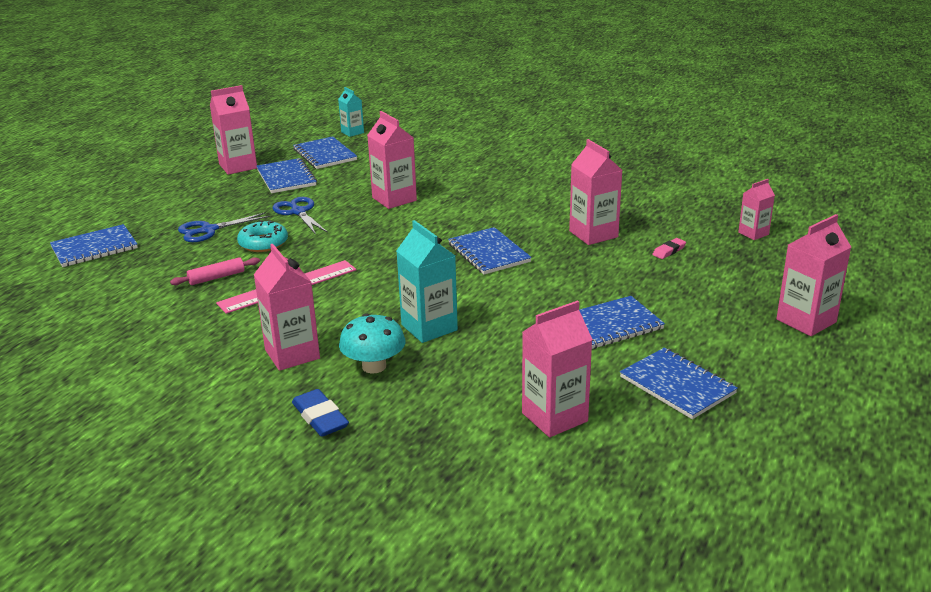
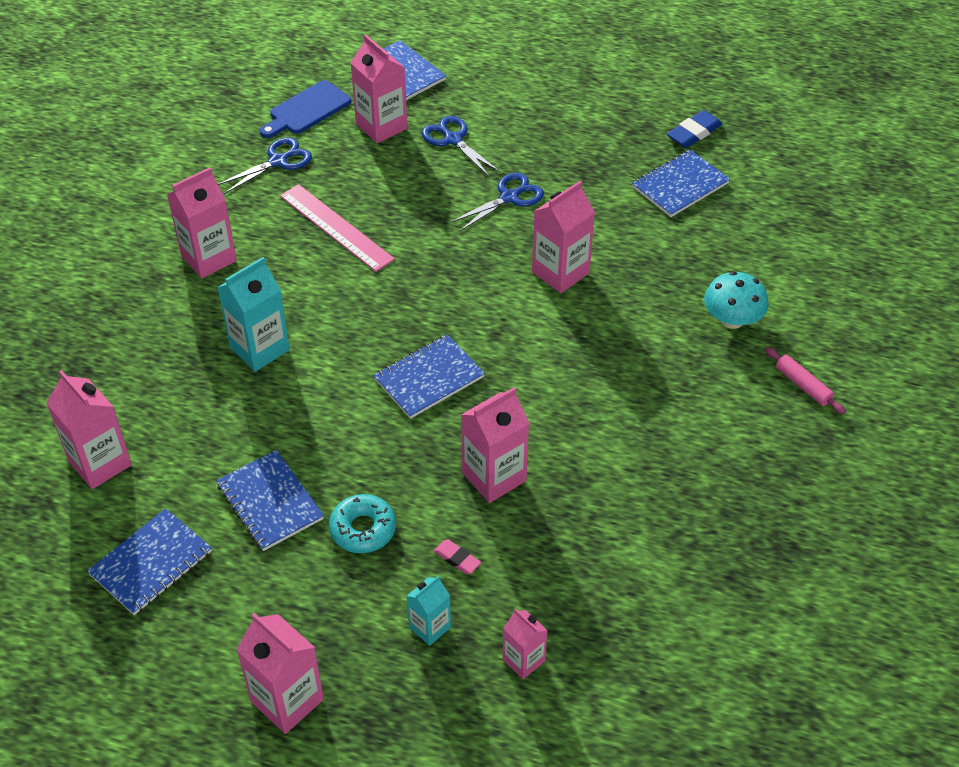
camera: 80 degrees right, 20 degrees up
(106, 297) = (307, 110): none -> blue cutting board
(172, 314) = (278, 161): none -> blue scissors
(216, 277) = (350, 172): pink rolling pin -> pink rolling pin (803, 385)
(238, 166) = (624, 120): pink carton -> pink carton (381, 126)
(263, 243) = (428, 187): turquoise donut -> turquoise donut (363, 529)
(286, 178) = (601, 167): blue notebook -> none
(320, 417) = (108, 298): blue eraser -> blue eraser (694, 133)
(352, 132) = (764, 196): turquoise carton -> turquoise carton (430, 627)
(374, 366) = (188, 319): turquoise mushroom -> turquoise mushroom (732, 320)

